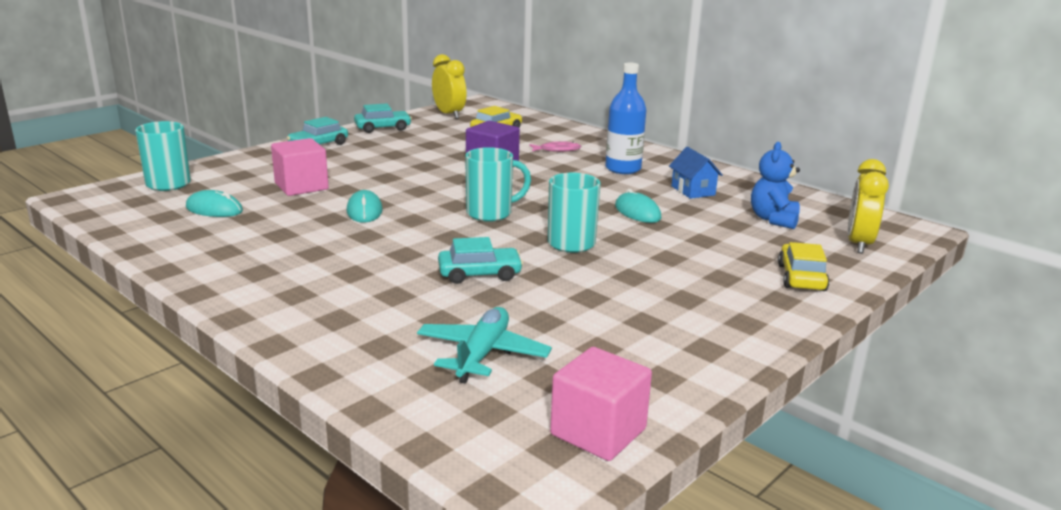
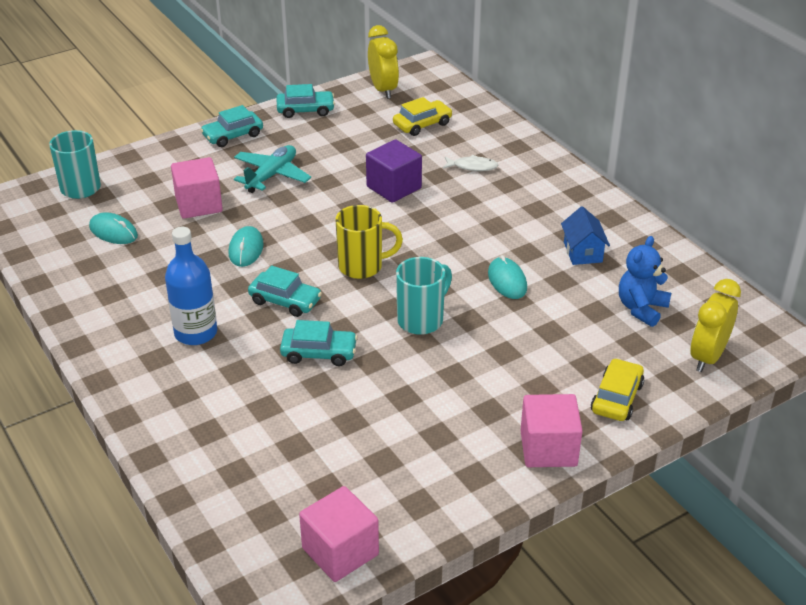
camera: 15 degrees right, 15 degrees up
(423, 241) = (285, 301): none -> turquoise car
(482, 354) = (284, 453): turquoise plane -> turquoise plane (272, 175)
(491, 213) = (362, 266): turquoise mug -> yellow mug
(557, 150) = (472, 167): pink fish -> white fish
(623, 169) = (527, 207): blue bottle -> blue bottle (196, 333)
(765, 319) = (548, 448): none -> pink cube

